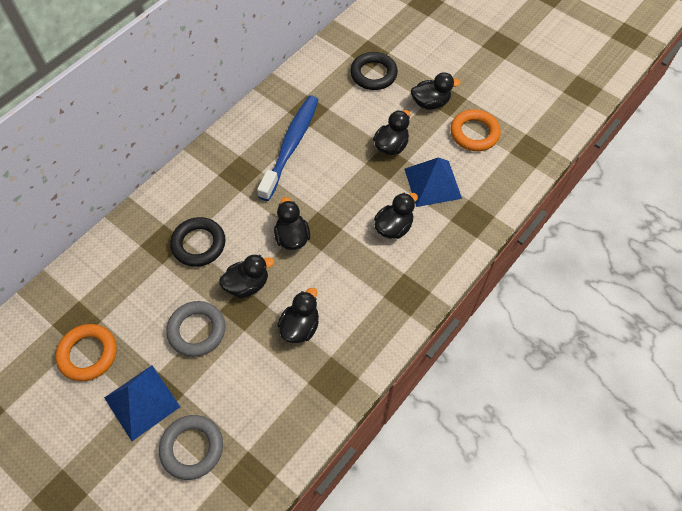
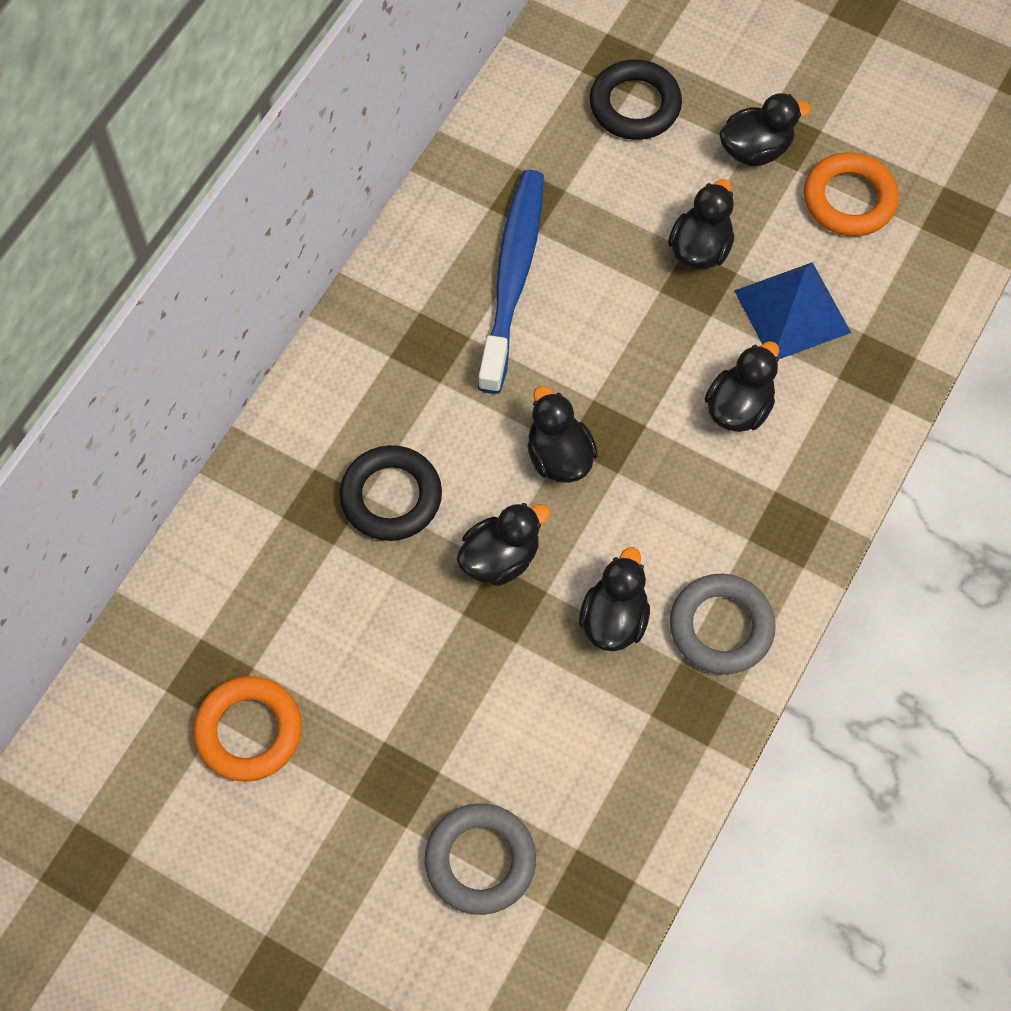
camera: 10 degrees left, 5 degrees up
(142, 402) = (370, 798): blue pyramid -> none
(197, 330) = (432, 656): grey ring -> grey ring (721, 627)

